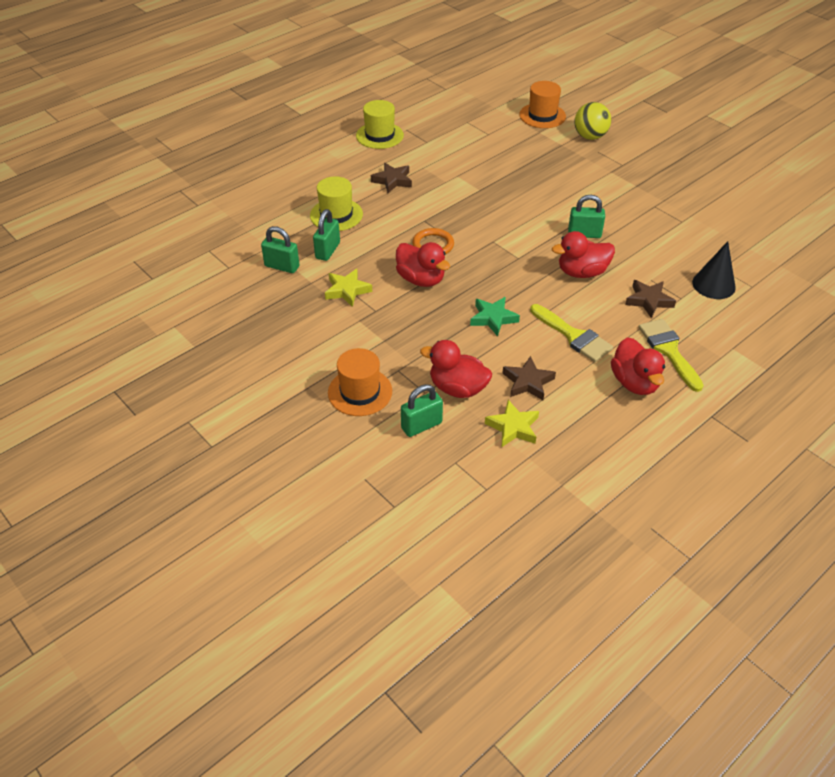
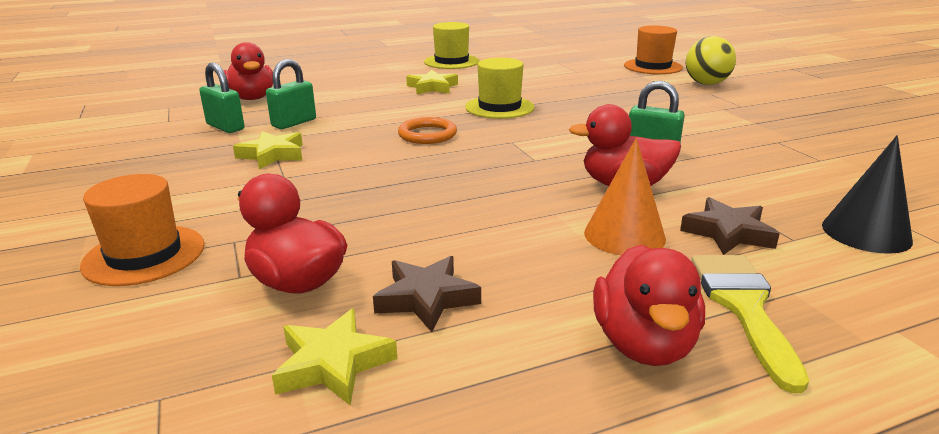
camera: 20 degrees right, 20 degrees down
(336, 215) = (339, 101): yellow hat -> yellow hat (499, 107)
(392, 180) = (432, 87): brown star -> yellow star
(421, 279) = (378, 159): red duck -> red duck (252, 98)
(421, 425) = (175, 320): green padlock -> none
(493, 318) = (441, 210): green star -> none
(573, 336) = (560, 252): yellow brush -> none
(599, 315) = (624, 235): none -> orange cone

